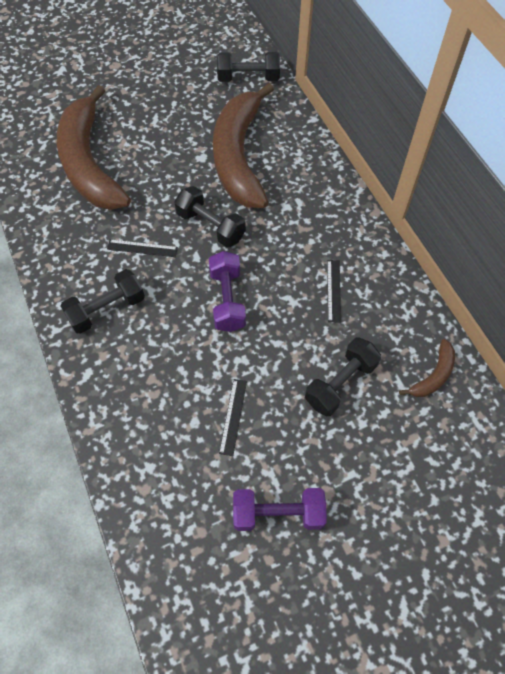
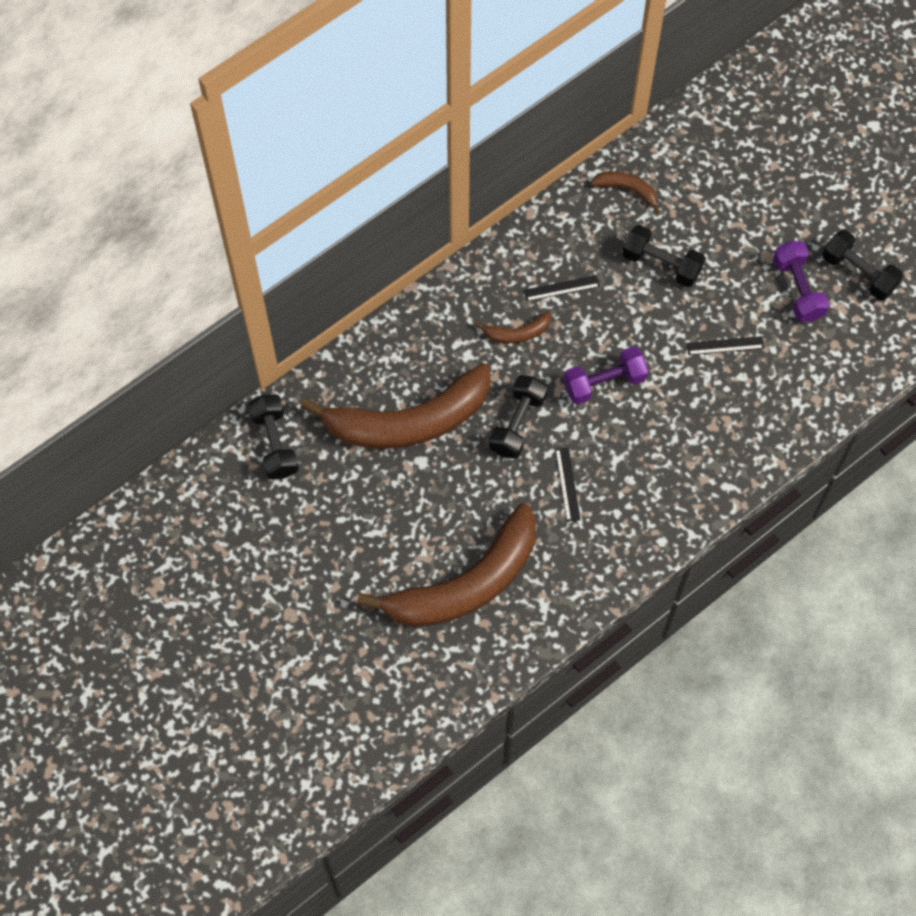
camera: 105 degrees left, 5 degrees up
(107, 309) = (653, 493): black dumbbell -> black dumbbell (858, 273)
(297, 245) = (517, 333): none -> brown banana

